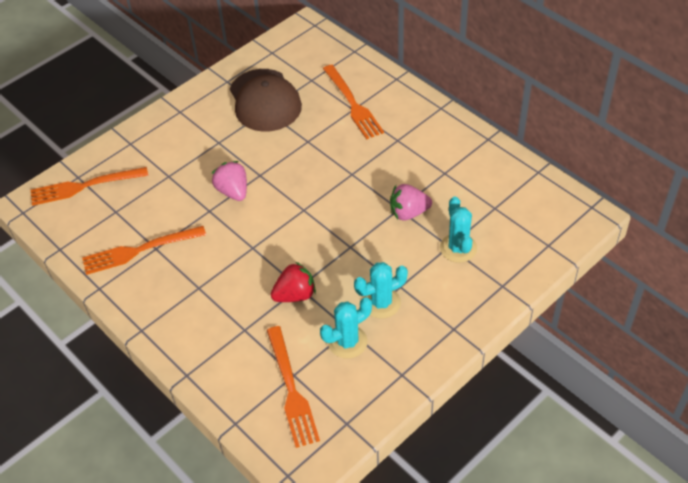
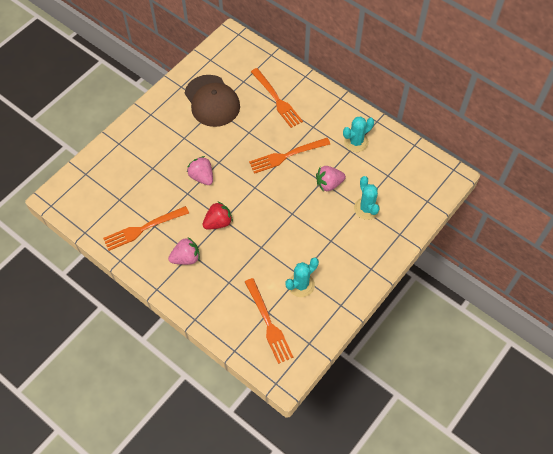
camera: 10 degrees left, 10 degrees up
(84, 186) = (91, 181): orange fork -> orange fork (286, 156)
(190, 292) = (186, 258): none -> pink strawberry
(295, 295) = (259, 253): red strawberry -> red strawberry (218, 222)
(381, 303) = (319, 254): turquoise cactus -> turquoise cactus (356, 142)

